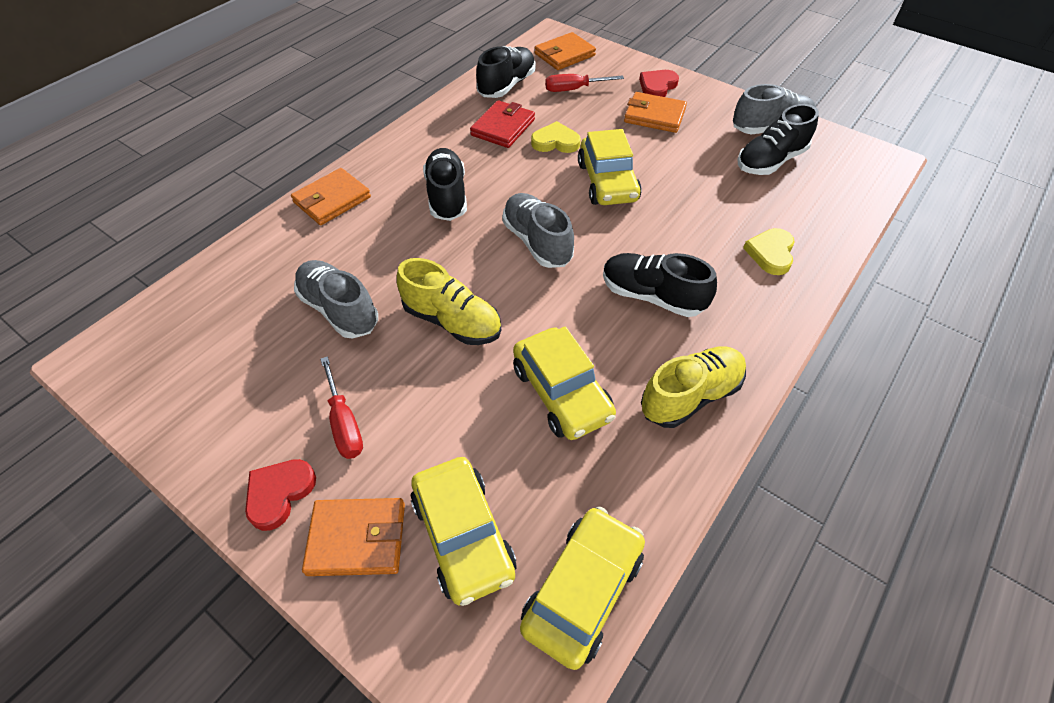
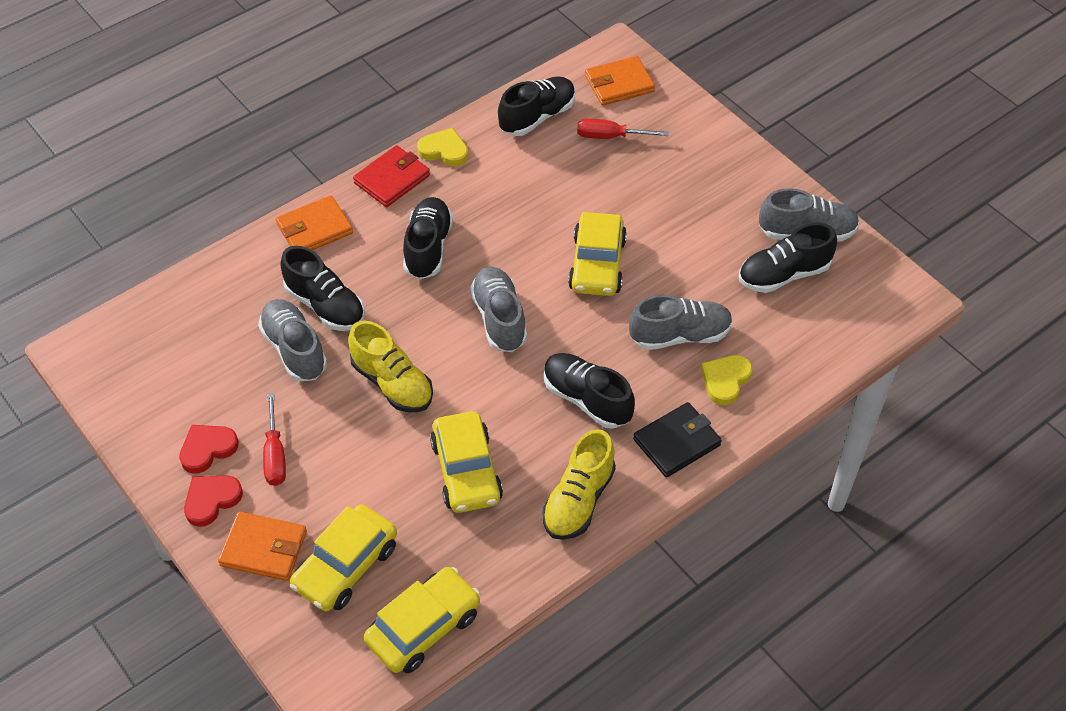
camera: 15 degrees right, 0 degrees up
(361, 263) = (325, 305): none -> black shoe
(463, 535) = (346, 566): yellow car -> yellow car turned 45 degrees clockwise
(503, 127) = (513, 173): red wallet -> red wallet (392, 179)
(555, 142) = (562, 203): yellow heart -> yellow heart (444, 150)
(654, 116) = (684, 190): orange wallet -> none
(657, 86) = (706, 150): red heart -> red heart (207, 449)
(690, 396) = (578, 500): yellow shoe -> yellow shoe turned 135 degrees clockwise
(709, 224) = (680, 335): none -> grey shoe
(757, 317) = (676, 442): none -> black wallet

